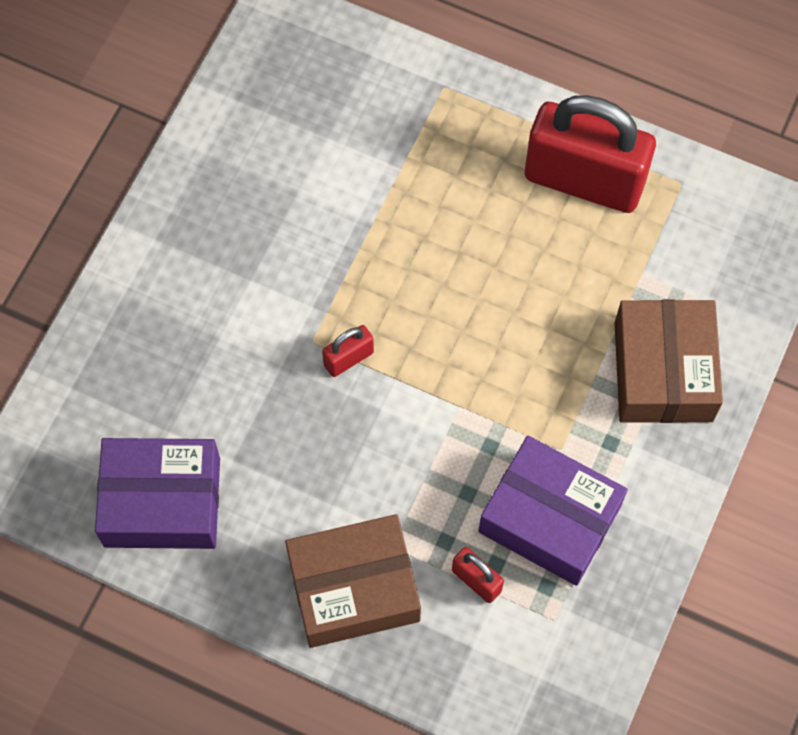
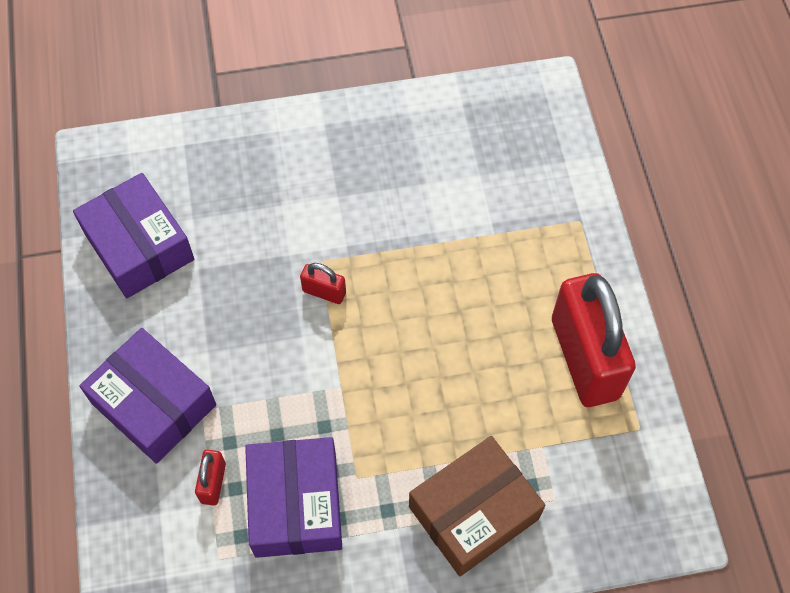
camera: 55 degrees right, 5 degrees down
(354, 588) = (154, 404): brown box -> purple box

